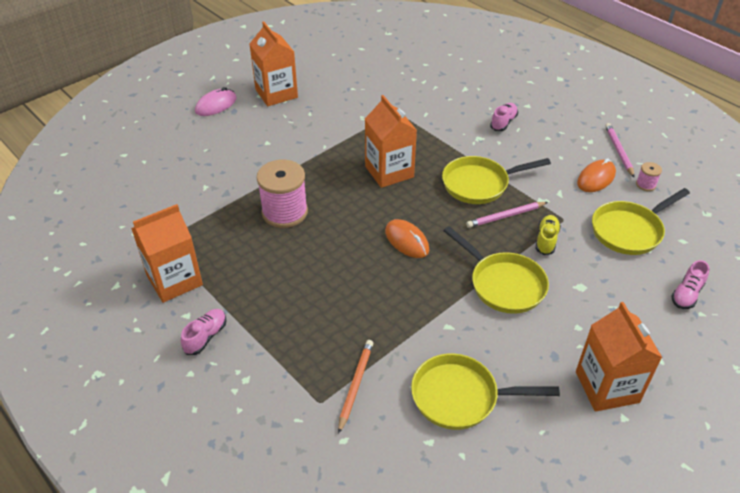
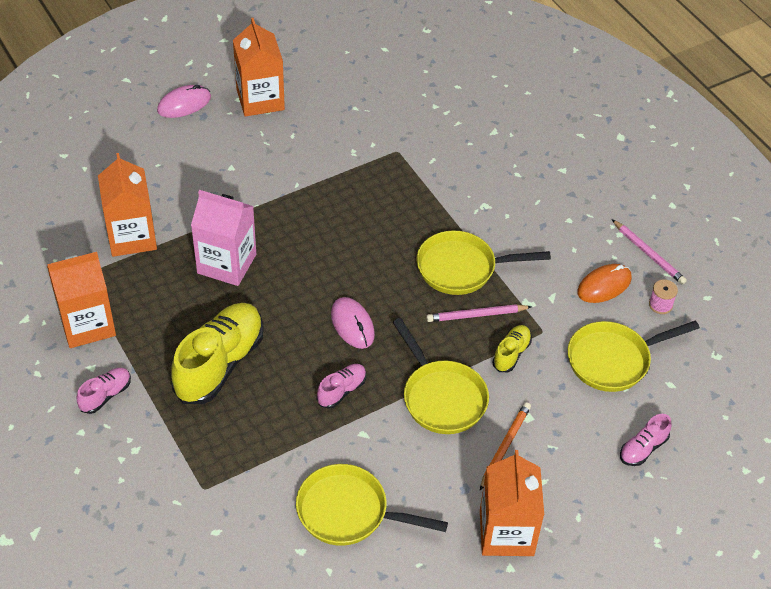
camera: 10 degrees right, 5 degrees up
(285, 212) = (226, 264): pink spool -> pink carton
(302, 291) = (220, 364): none -> yellow shoe
(355, 385) = (245, 478): orange pencil -> orange pencil (505, 446)
(389, 171) = (361, 232): orange carton -> orange carton (132, 237)
(407, 240) = (352, 324): orange mouse -> pink mouse
(503, 122) = (523, 189): pink shoe -> pink shoe (342, 391)
(618, 151) = (648, 254): pink pencil -> pink pencil turned 135 degrees clockwise

